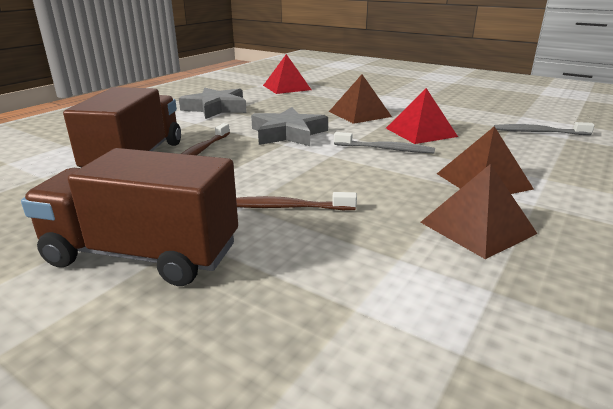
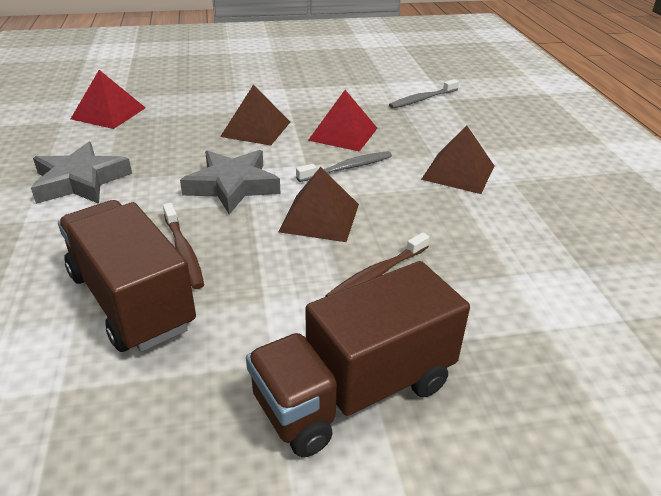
camera: 45 degrees left, 10 degrees up
(477, 227) = (512, 220): brown pyramid -> brown pyramid (319, 217)

